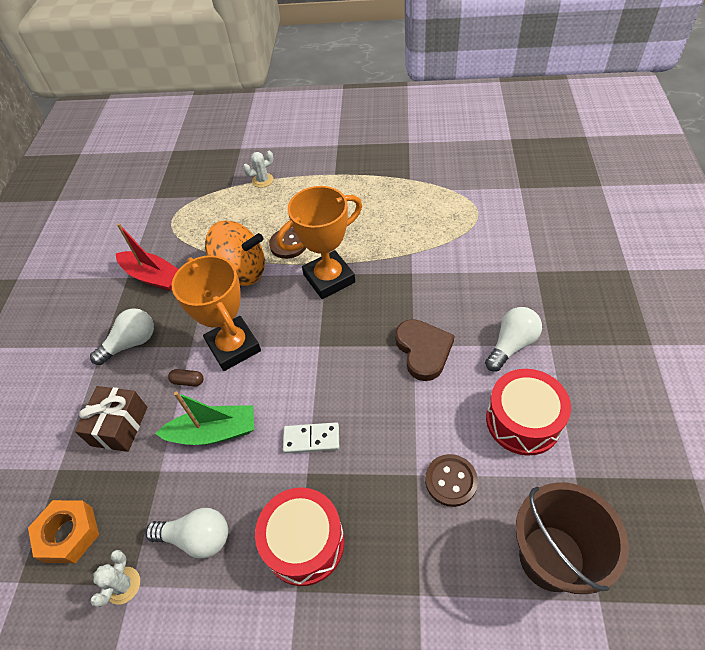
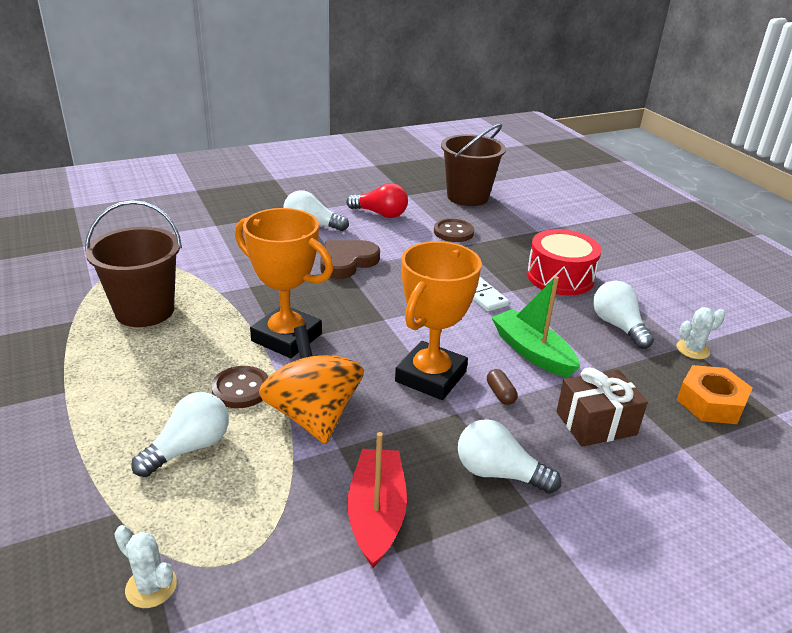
camera: 125 degrees left, 20 degrees down
(254, 215) = (189, 448): none -> white light bulb
(262, 180) = (89, 473): white cactus -> white cactus (151, 587)
(404, 212) = (145, 311): none -> brown bucket
(523, 420) = (380, 214): red drum -> red light bulb

